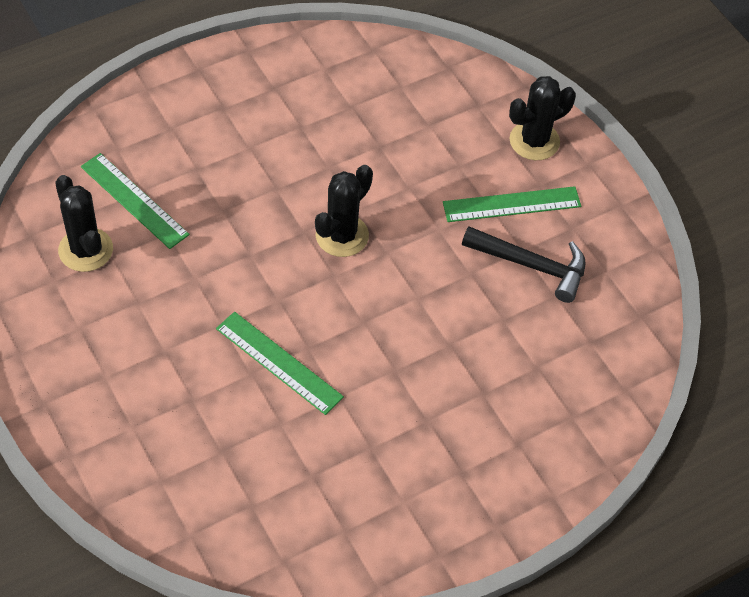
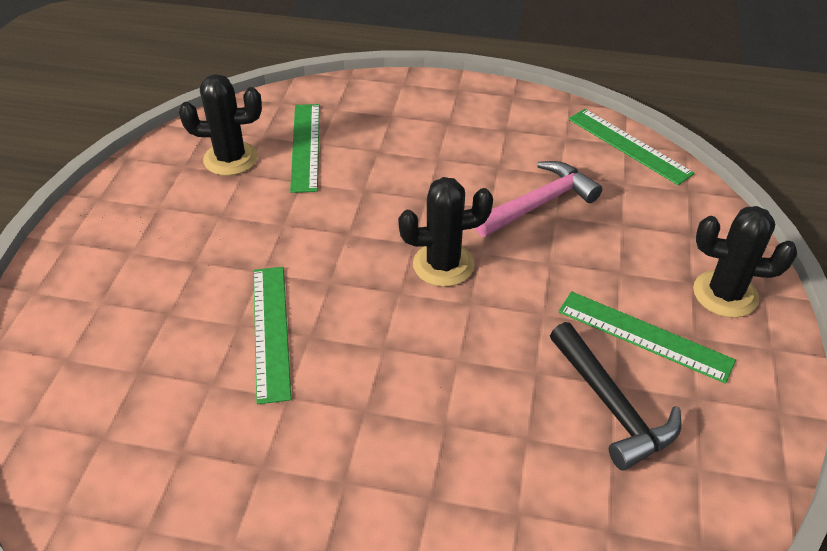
camera: 45 degrees right, 10 degrees down
(86, 250) = (230, 159): black cactus -> black cactus turned 75 degrees clockwise
(360, 142) = (539, 204): none -> pink hammer
(376, 49) = (629, 145): none -> green ruler

